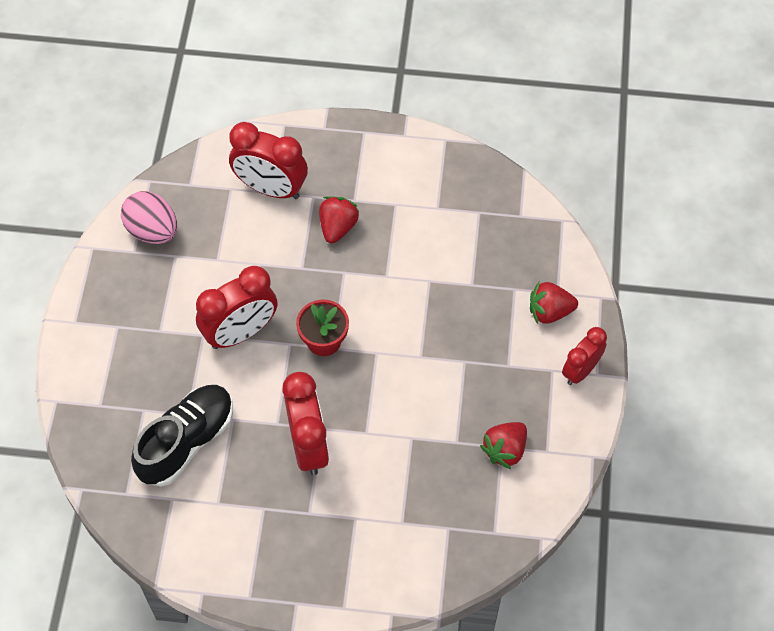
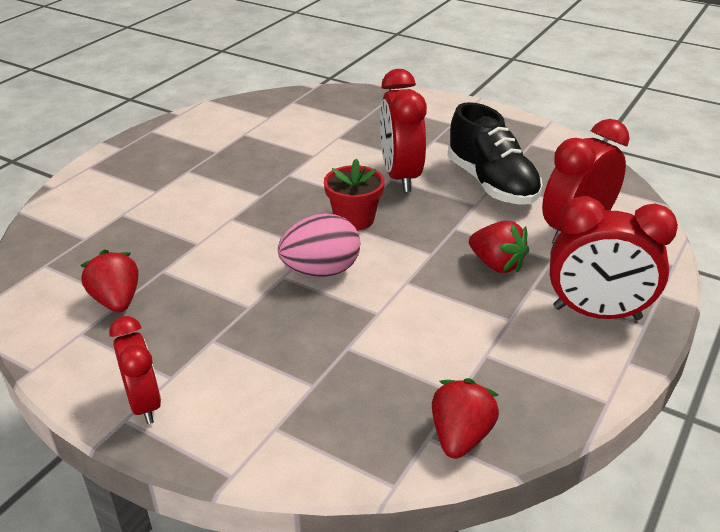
camera: 115 degrees right, 25 degrees down
(152, 231) = (550, 156): pink egg -> pink egg (321, 271)
(186, 442) = (312, 131): black shoe -> black shoe (491, 184)
(308, 445) = (250, 184): red clock -> red clock (596, 313)
(549, 312) = (252, 407): red strawberry -> red strawberry (460, 436)

